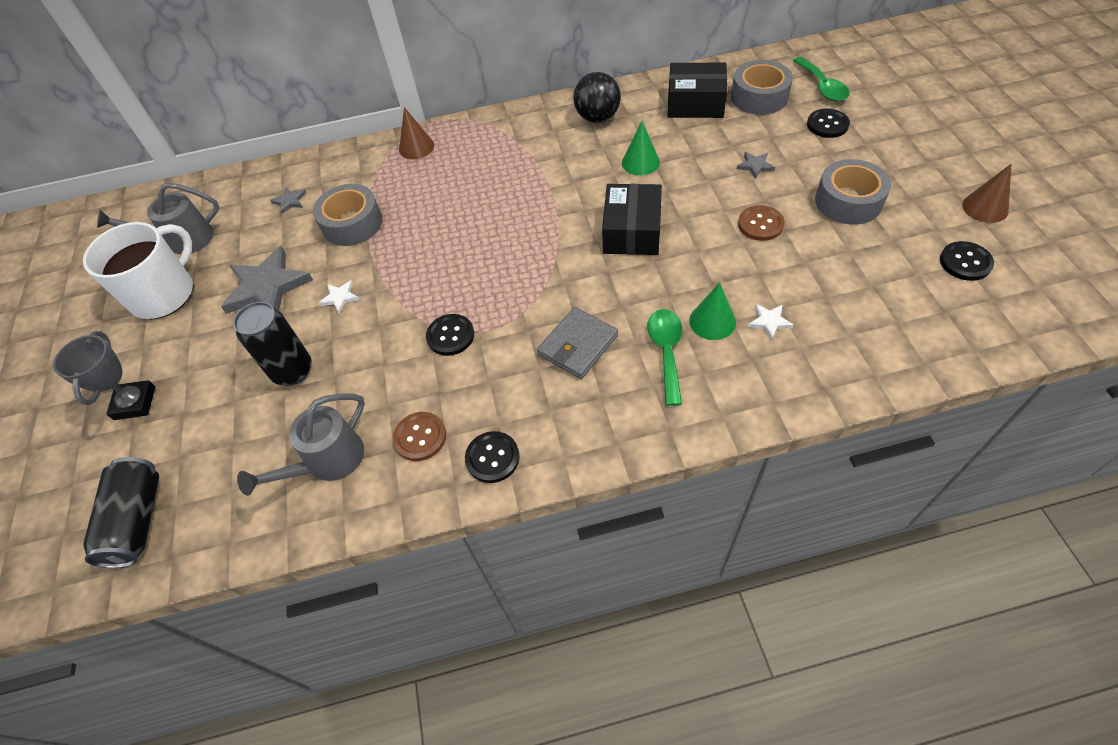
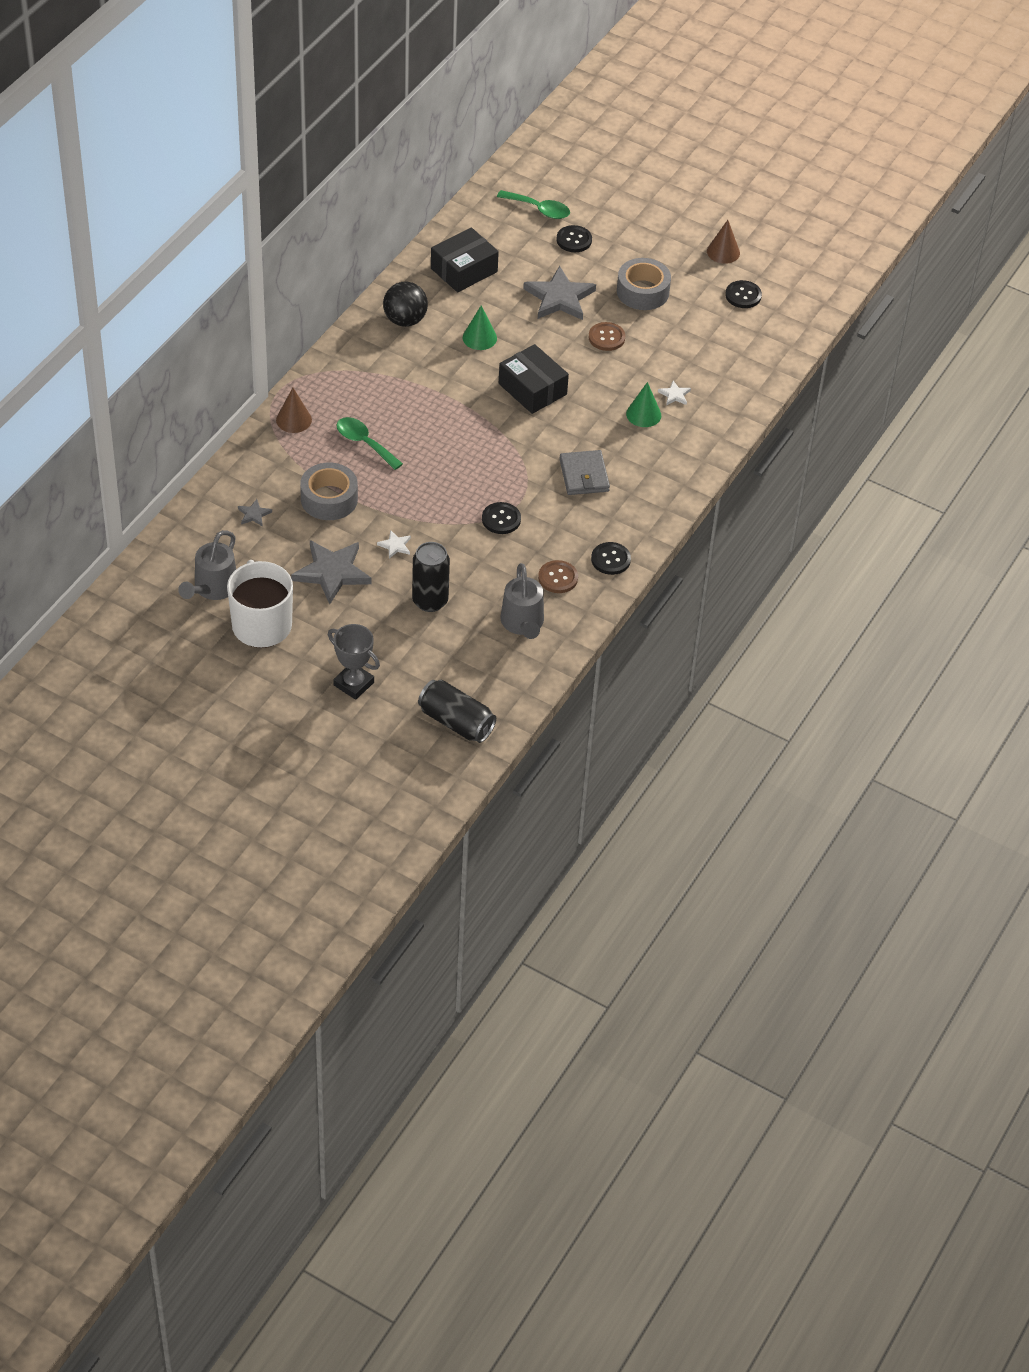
camera: 55 degrees left, 5 degrees down
(666, 351) = (637, 447): green spoon -> green spoon (364, 443)
(755, 166) = (559, 298): grey star -> grey star, size x2.27
(759, 97) = (504, 241): grey tape -> none

